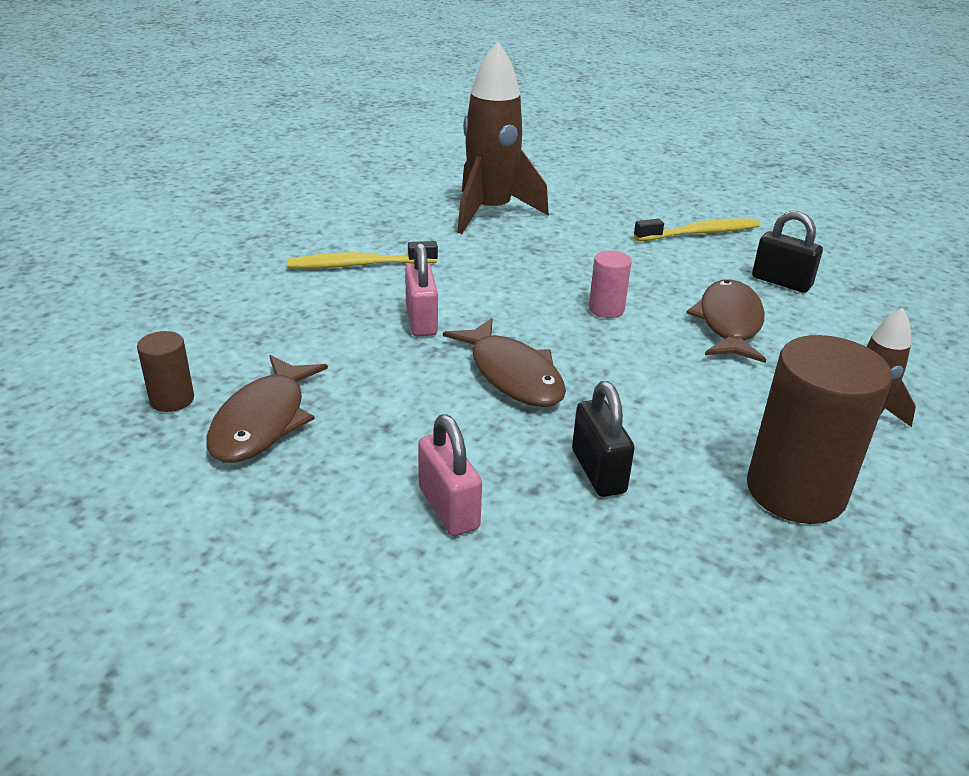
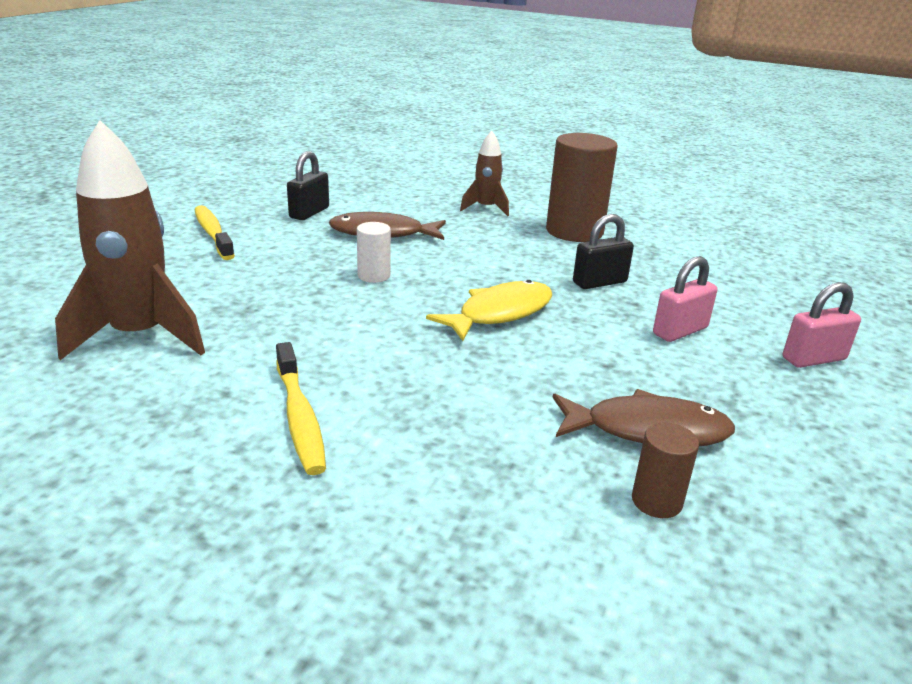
camera: 100 degrees left, 5 degrees down
(421, 321) = (425, 362): pink padlock -> pink padlock (813, 359)
(512, 375) = (500, 313): brown fish -> yellow fish
(606, 309) = (374, 276): pink cylinder -> white cylinder

